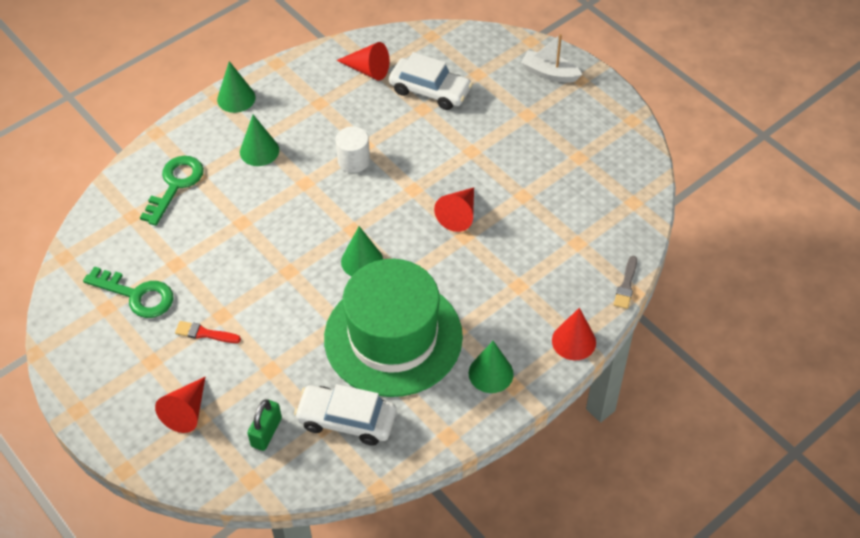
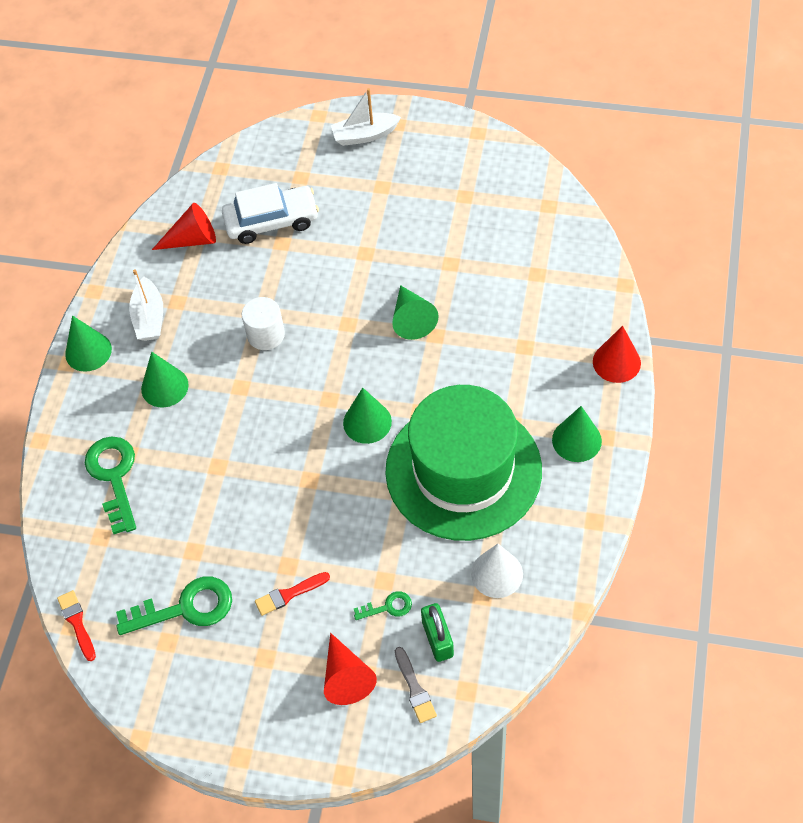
camera: 35 degrees left, 5 degrees up
(68, 257) = (77, 623): none -> red brush
(256, 388) = (388, 607): none -> green key
(293, 102) = (149, 318): none -> white boat
(346, 420) = (497, 573): white car -> white cone
(459, 214) = (411, 319): red cone -> green cone
(626, 285) = (612, 283): grey brush -> grey brush (415, 688)

